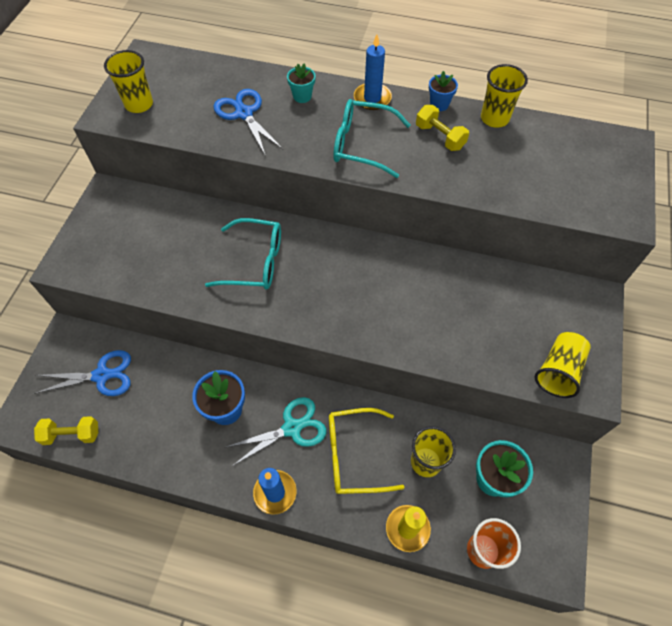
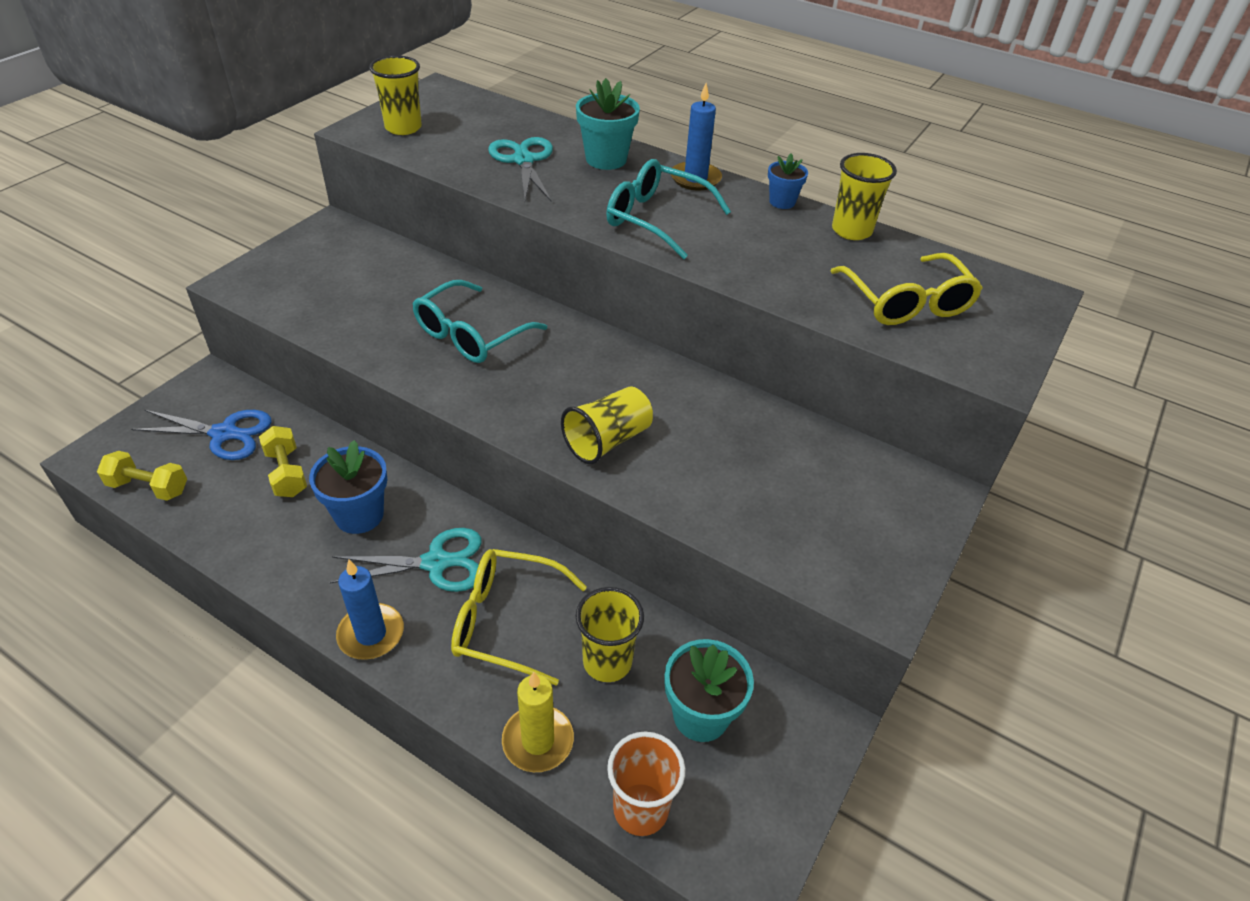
camera: 15 degrees right, 15 degrees down
(244, 113) = (523, 160): blue scissors -> turquoise scissors
(255, 262) = (471, 335): turquoise glasses -> turquoise glasses turned 105 degrees clockwise
(302, 96) = (606, 159): turquoise flower pot -> turquoise flower pot, size x1.66
(440, 137) = (765, 233): yellow dumbbell -> yellow dumbbell (287, 473)
(552, 174) = (906, 302): none -> yellow glasses
(558, 371) = (839, 565): yellow cup -> yellow cup (607, 440)

